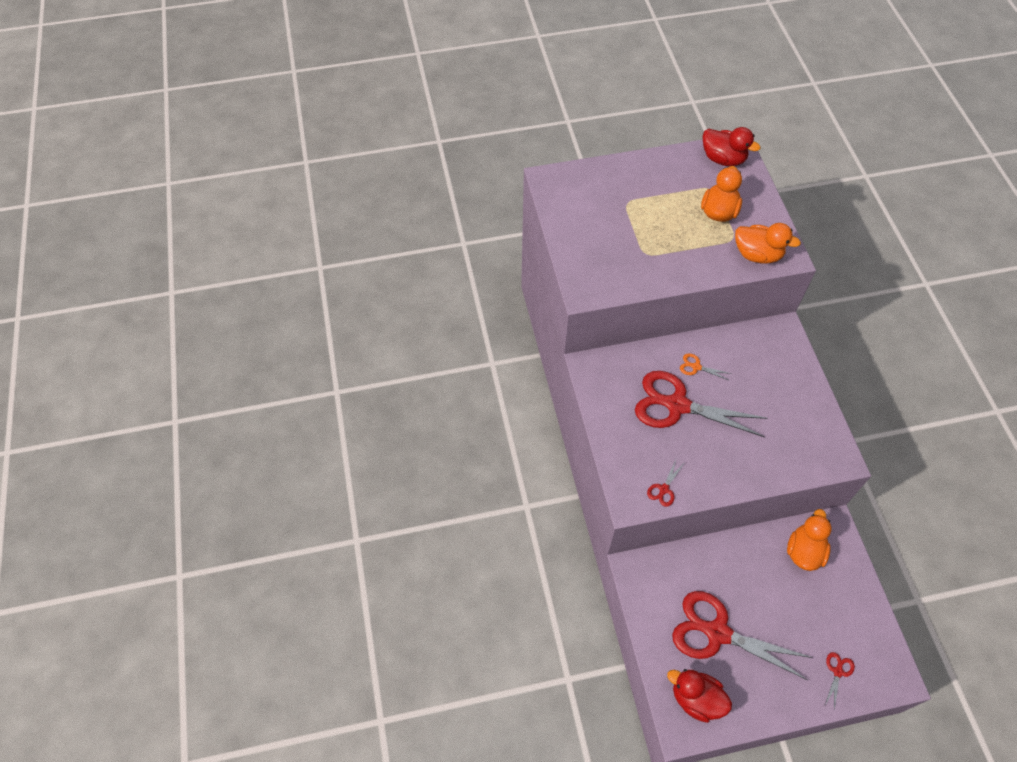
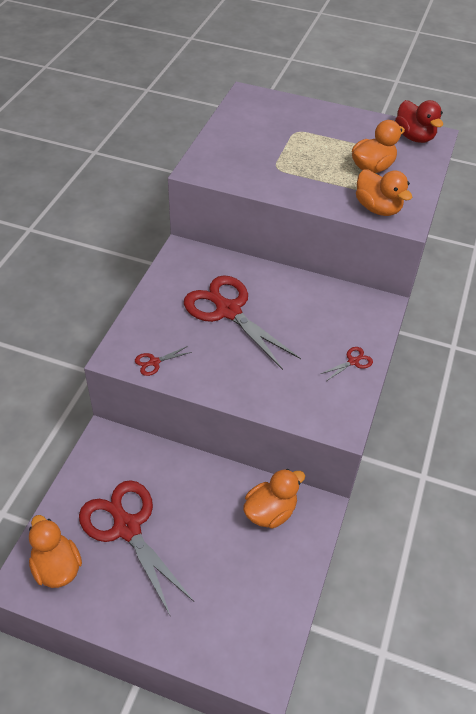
camera: 30 degrees right, 10 degrees down
(696, 367) = (273, 293): orange scissors -> none
(696, 698) = (57, 567): red duck -> orange duck
(838, 671) = (208, 630): red scissors -> red scissors (353, 361)

